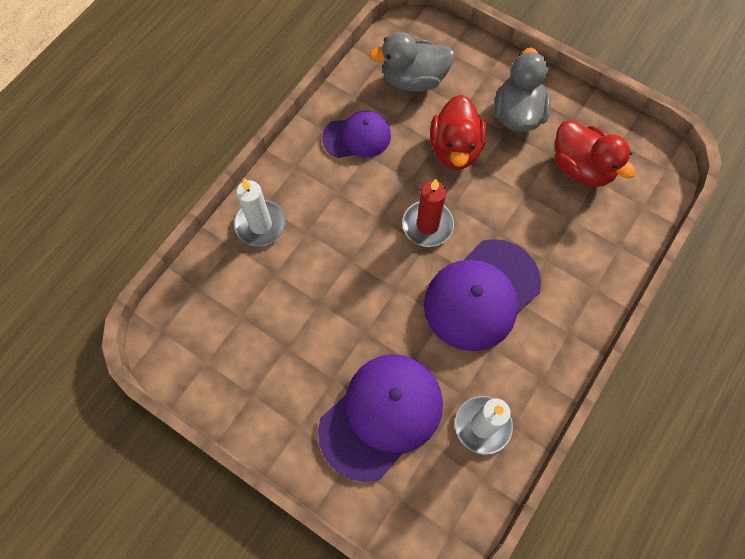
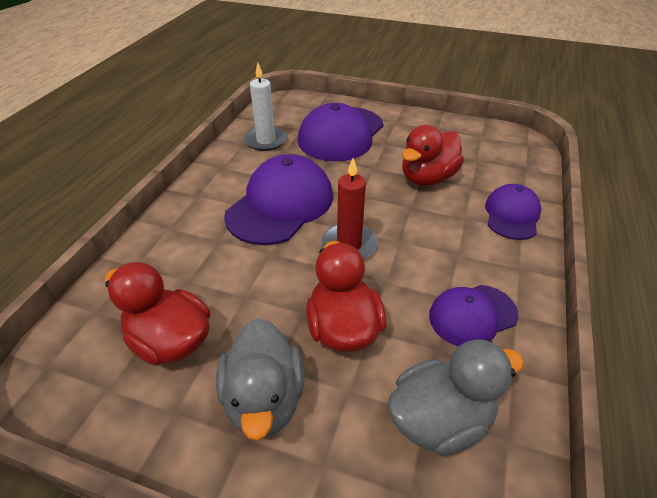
camera: 165 degrees right, 25 degrees down
(260, 225) = (512, 215): white candle -> purple cap
(313, 299) = (427, 178): none -> red duck

